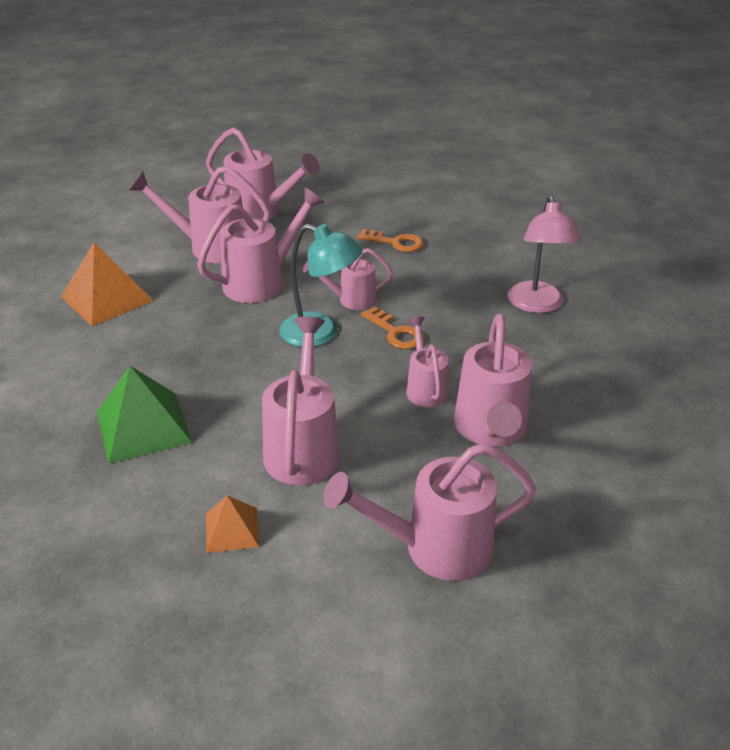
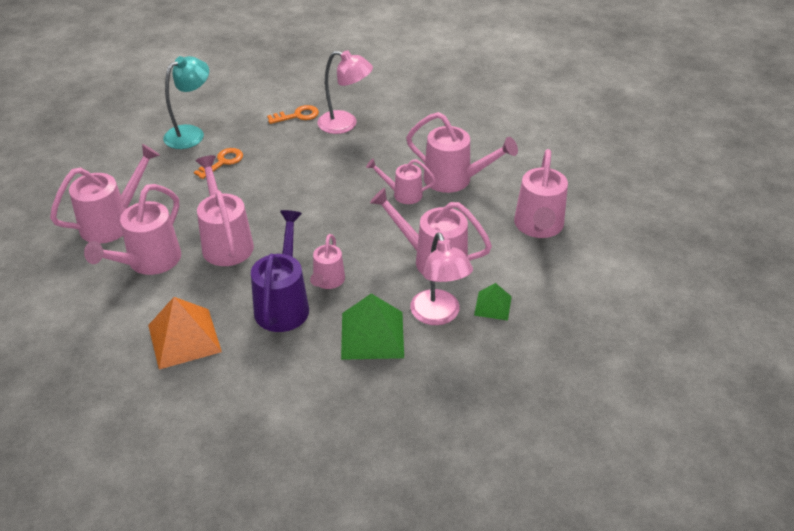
camera: 70 degrees left, 5 degrees up
(176, 346) = (283, 304): none -> purple watering can
(195, 478) = (439, 315): none -> pink lamp
(232, 530) = (493, 305): orange pyramid -> green pyramid
(320, 333) = (315, 226): turquoise lamp -> turquoise lamp (191, 133)
(351, 300) = (283, 202): pink watering can -> pink watering can (327, 281)
(395, 332) = (336, 191): orange key -> orange key (297, 116)

